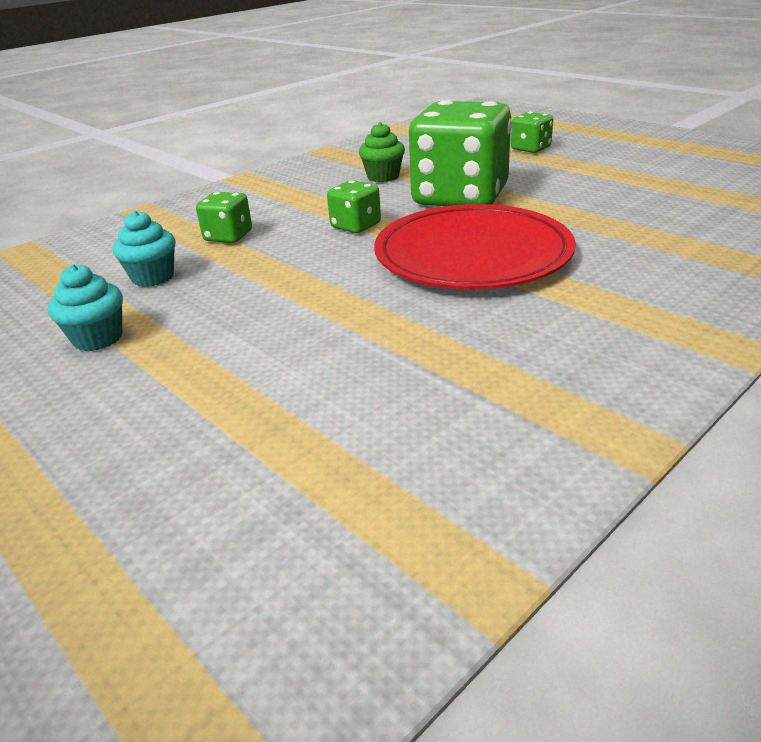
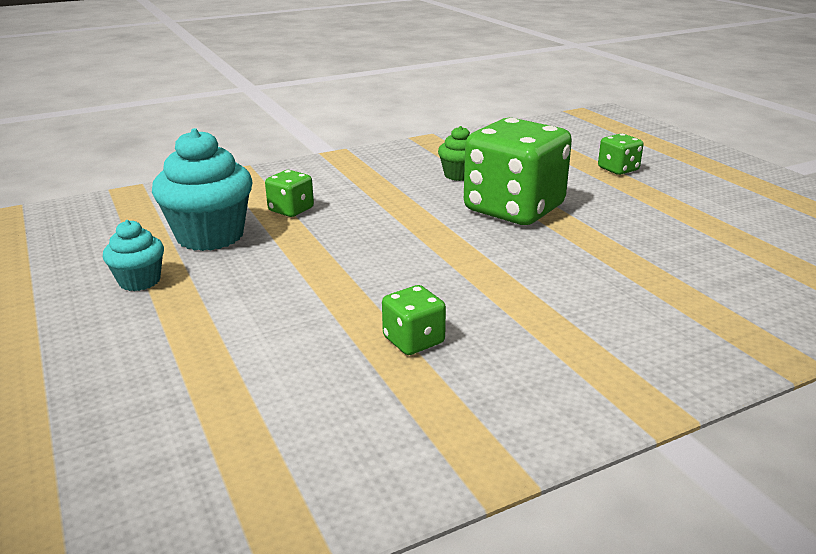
camera: 15 degrees right, 5 degrees down
(153, 277) = (210, 236): turquoise cupcake -> turquoise cupcake, size x1.84
(355, 226) = (402, 220): green dice -> green dice (413, 340)
(472, 254) = (484, 269): red plate -> none

